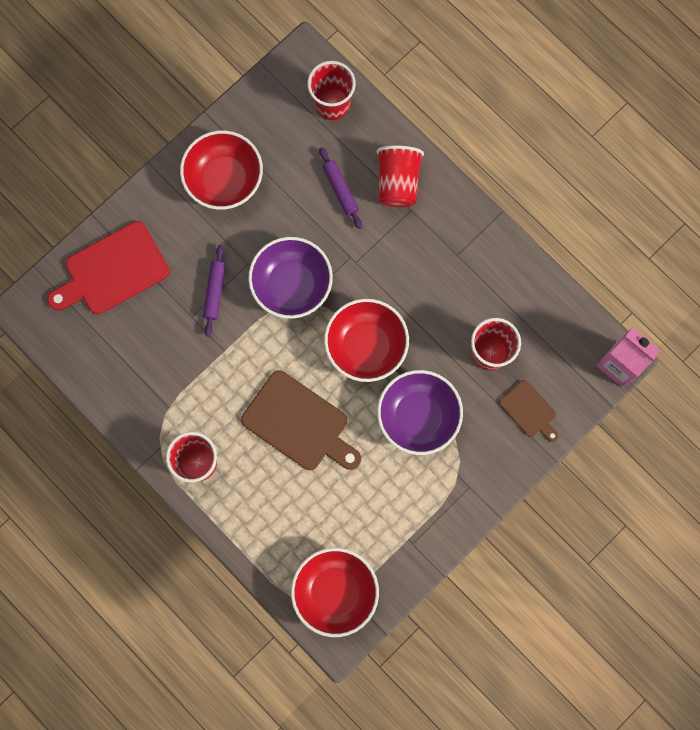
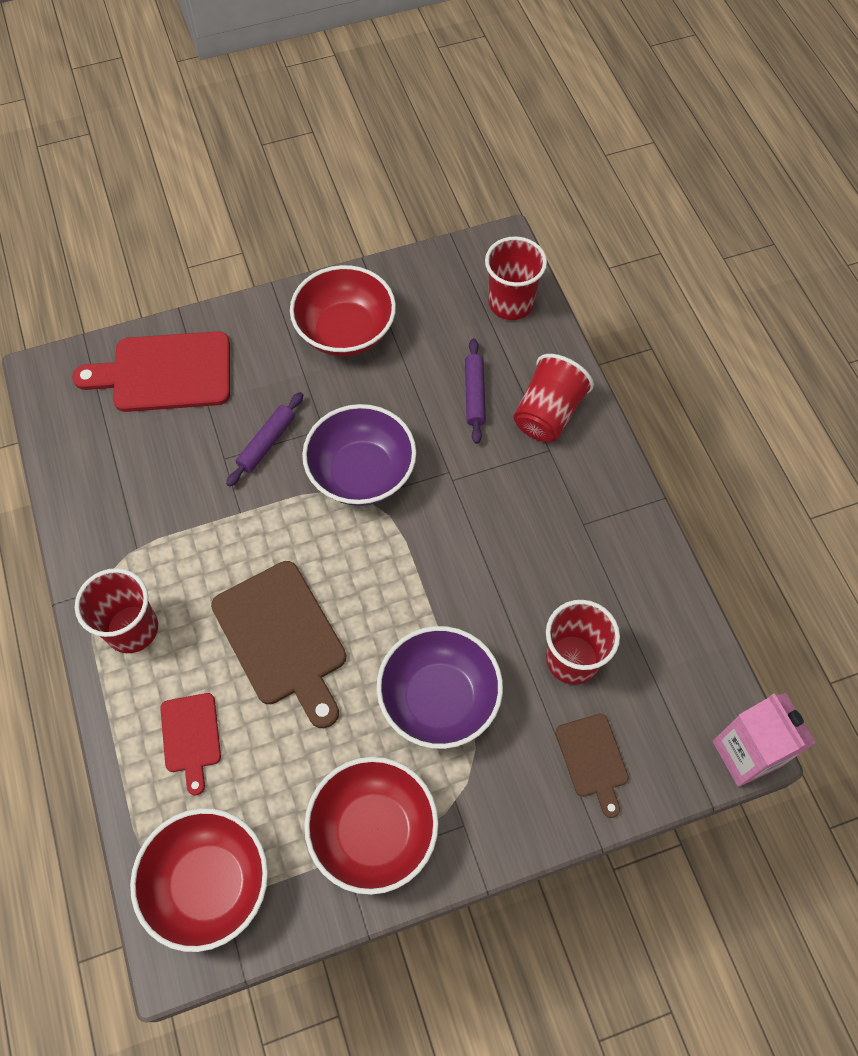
camera: 25 degrees right, 15 degrees down
(275, 512) = (191, 737): none -> red cutting board
(366, 346) = (415, 582): red bowl -> red bowl (373, 831)

